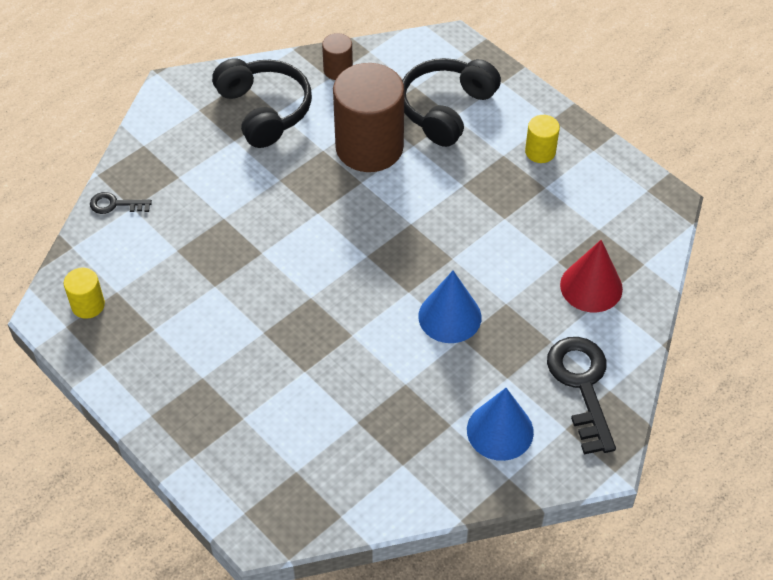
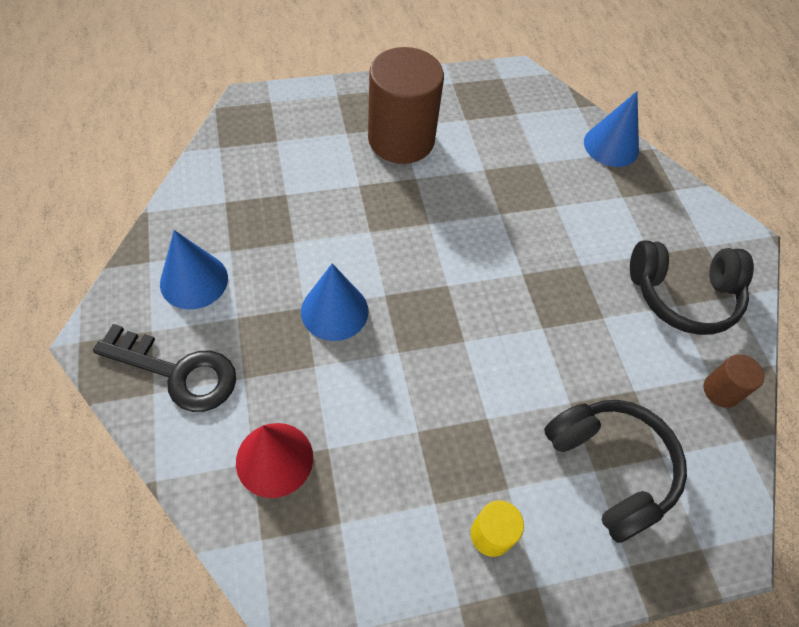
camera: 115 degrees right, 5 degrees up
(88, 305) = (514, 94): yellow cylinder -> none
(115, 204) = (611, 146): black key -> blue cone
(369, 147) = (587, 359): brown cylinder -> brown cylinder (401, 140)

